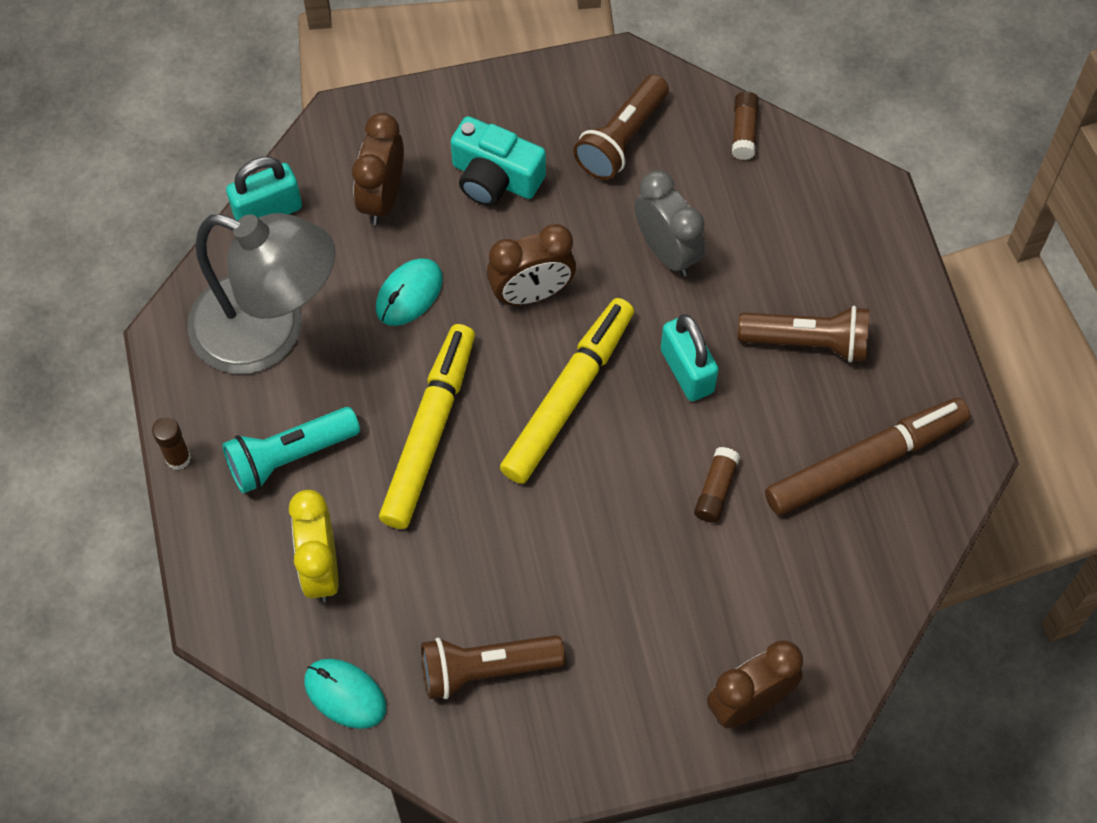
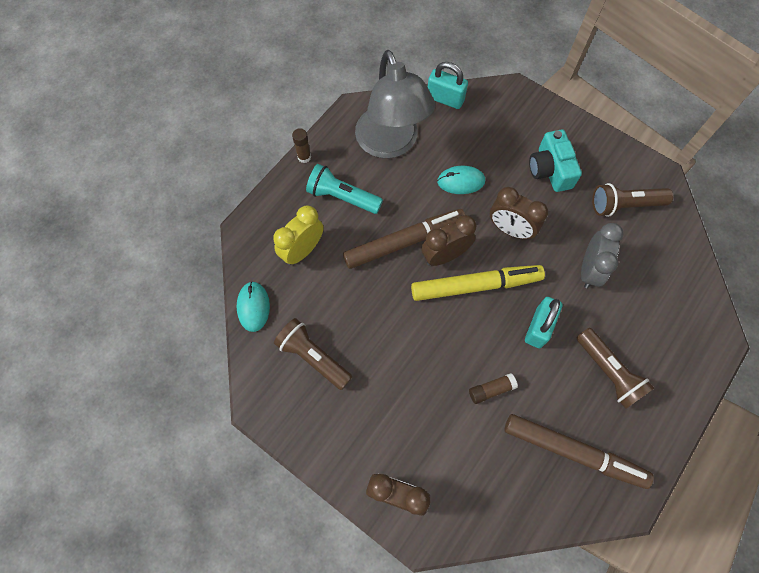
camera: 50 degrees right, 5 degrees up
(382, 198) = (495, 135): brown clock -> brown clock (445, 255)
(429, 432) = (404, 242): yellow marker -> brown marker
(744, 131) = (686, 254): brown glue stick -> none

